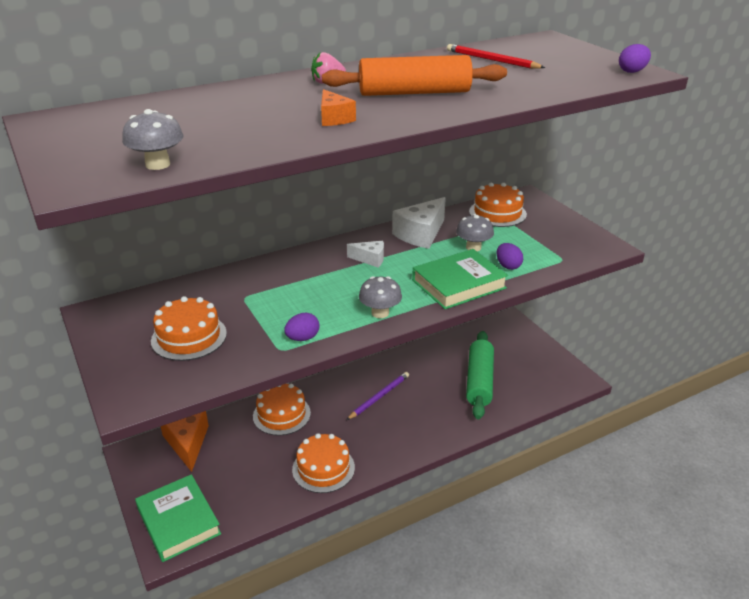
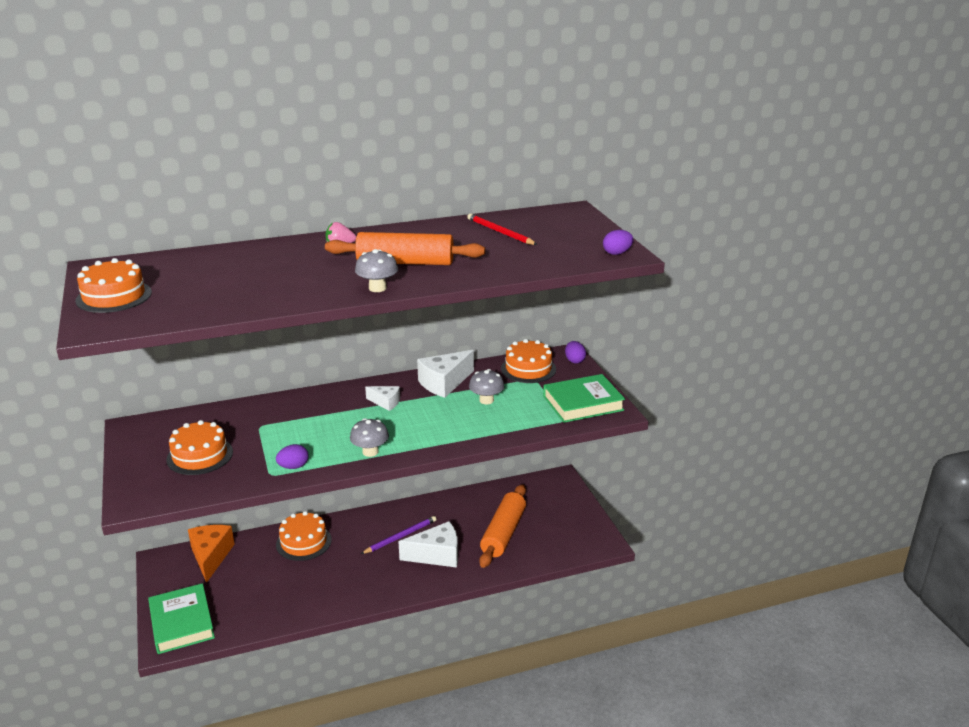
camera: 10 degrees right, 5 degrees down
(158, 164) = (161, 315): grey mushroom -> grey mushroom (377, 288)
(323, 468) = (324, 594): orange cake -> orange cake (114, 296)
(334, 118) = (321, 283): orange cheese -> none
(423, 411) = (437, 555): none -> white cheese
(458, 284) = (454, 433): green book -> green book (583, 403)
(479, 381) = (503, 533): green rolling pin -> orange rolling pin
(508, 266) = (508, 421): purple egg -> purple egg (574, 360)

